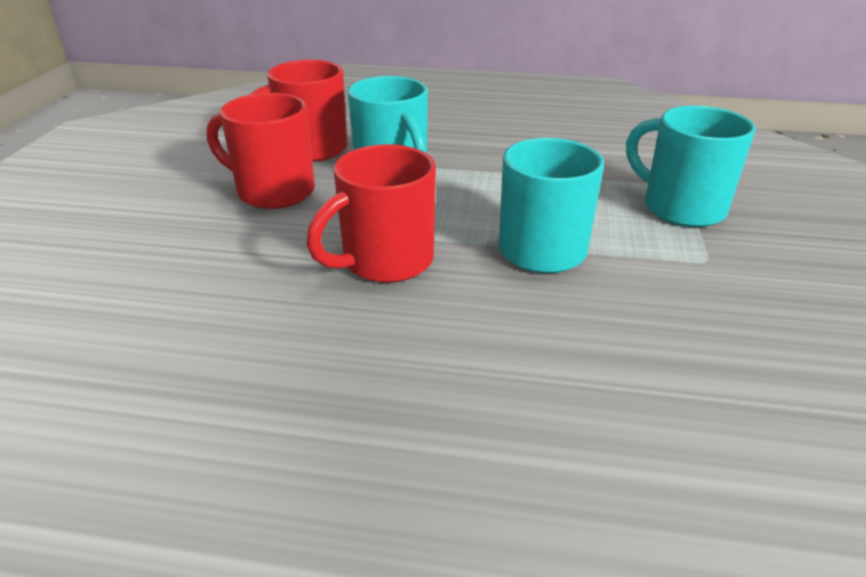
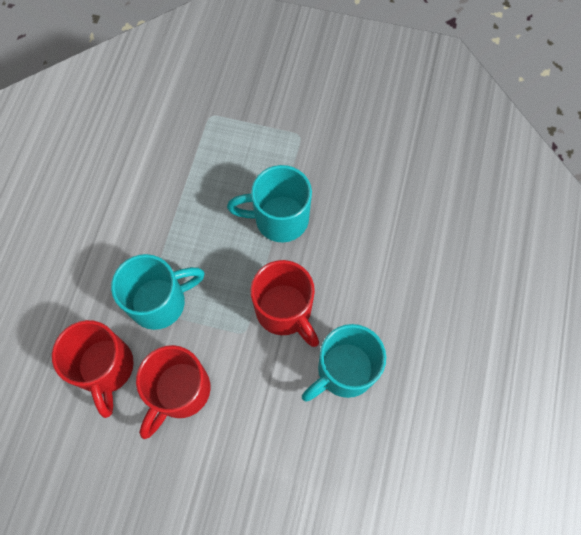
camera: 85 degrees left, 35 degrees up
(680, 208) = (239, 127): turquoise mug -> turquoise mug (344, 371)

